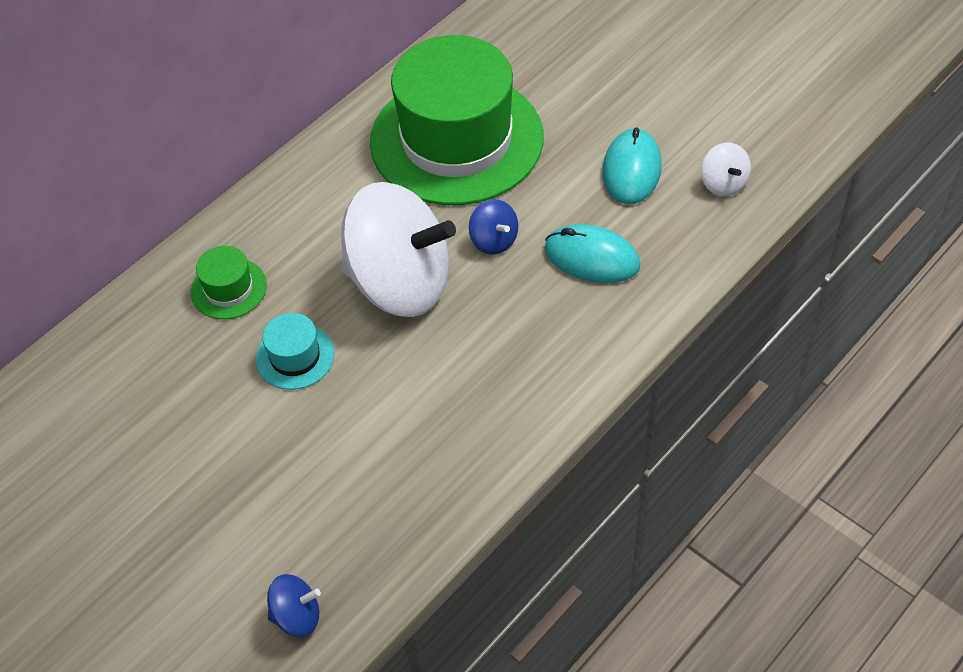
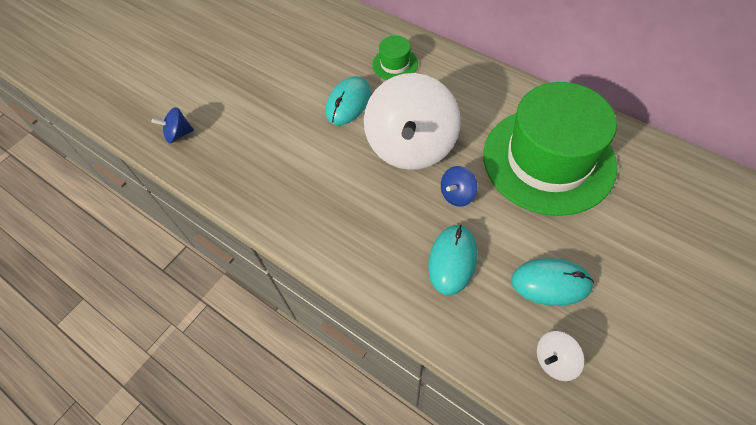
camera: 85 degrees right, 5 degrees up
(295, 356) = (348, 103): turquoise hat -> turquoise mouse
(297, 616) = (178, 134): blue spinning top -> blue spinning top turned 90 degrees clockwise

